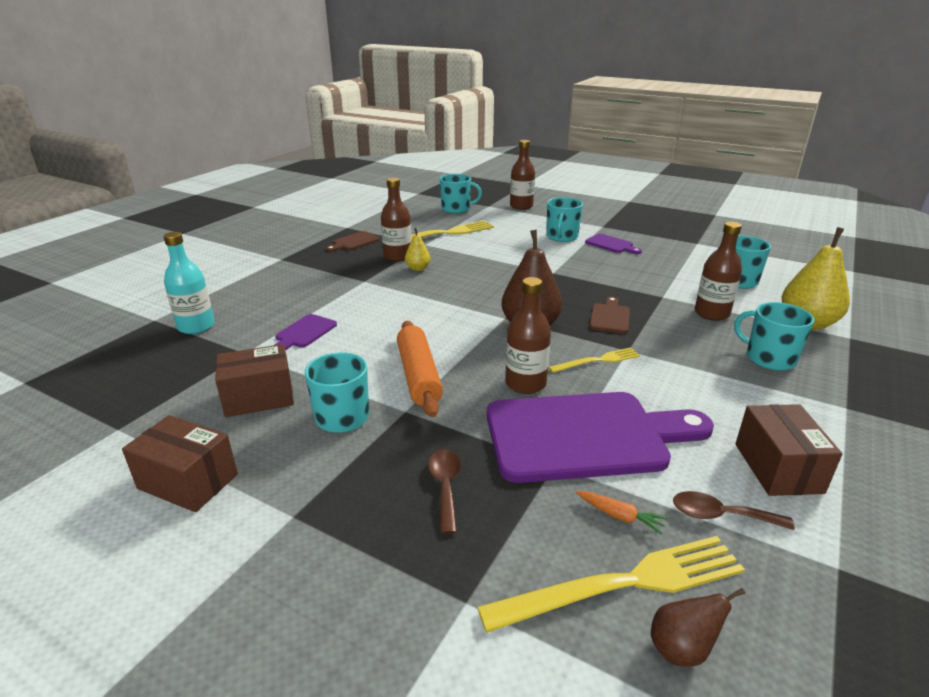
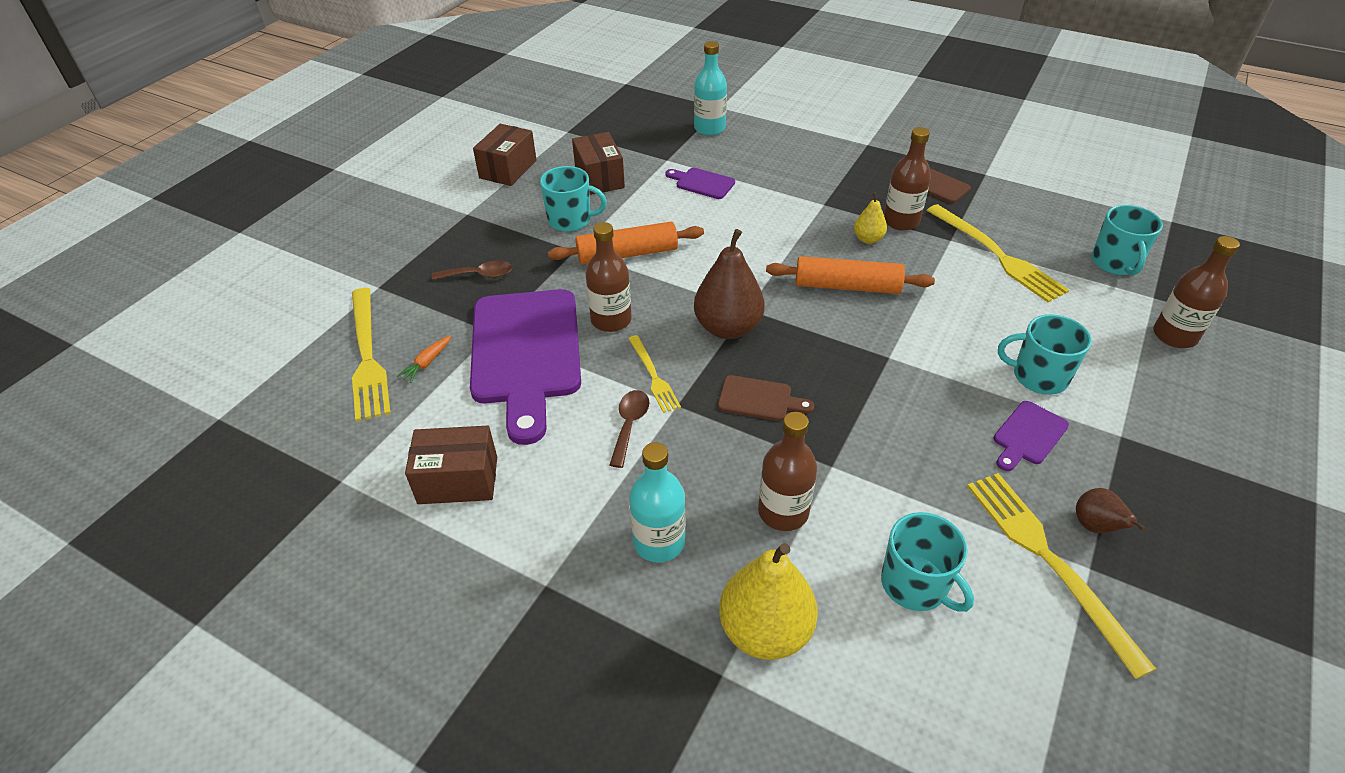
camera: 90 degrees right, 15 degrees up
(476, 279) = (847, 286): none -> orange rolling pin
(681, 649) = (312, 375): brown pear -> brown pear (1095, 526)
(699, 250) = (1048, 560): none -> yellow fork
(720, 515) = (412, 422): brown spoon -> brown spoon (629, 425)
(769, 358) = (659, 542): turquoise mug -> turquoise bottle

